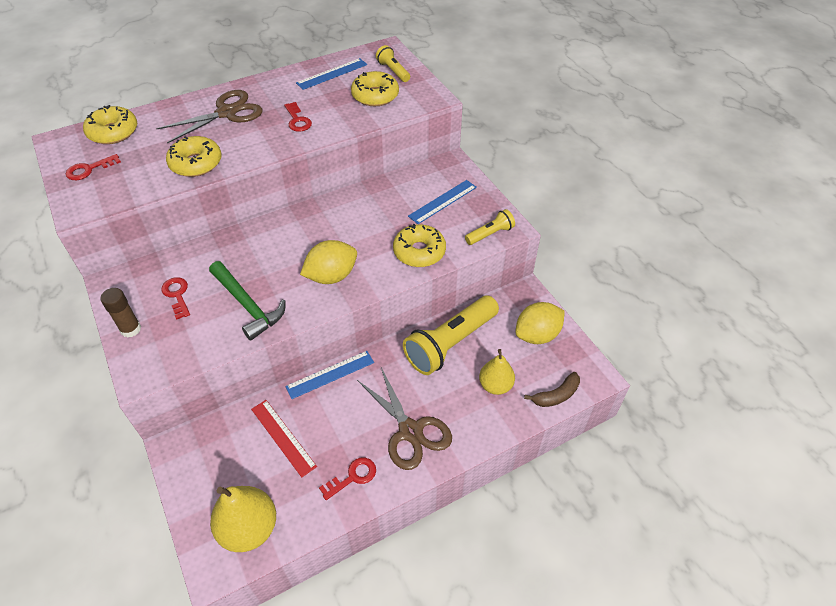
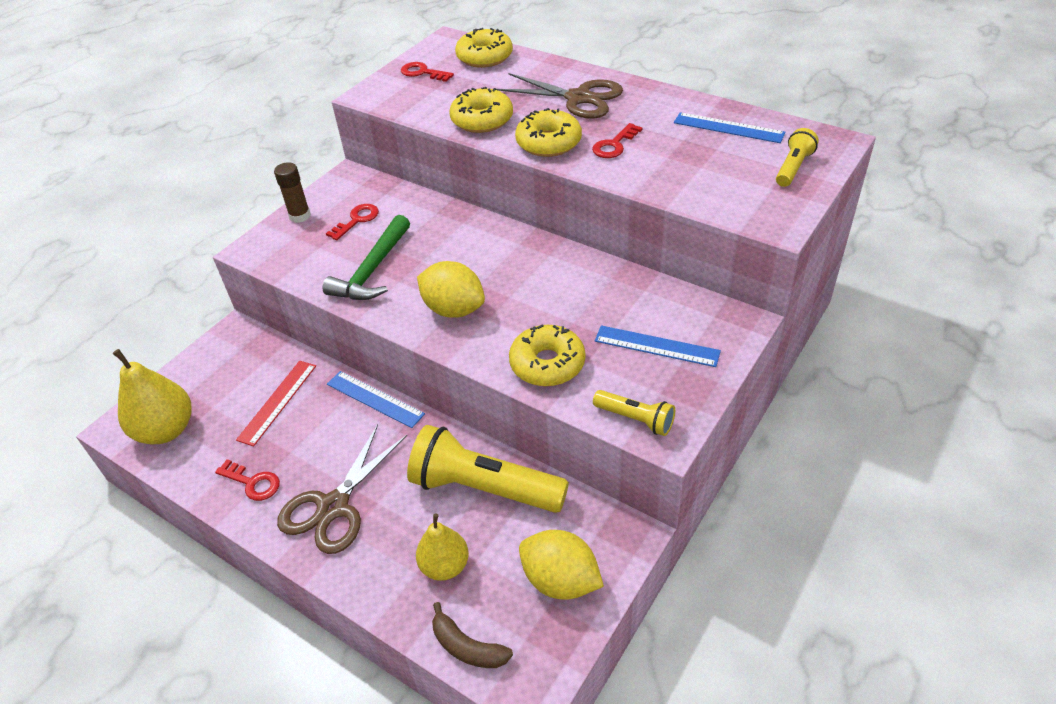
camera: 65 degrees right, 5 degrees down
(375, 96) = (724, 176): yellow donut -> yellow donut (548, 143)

